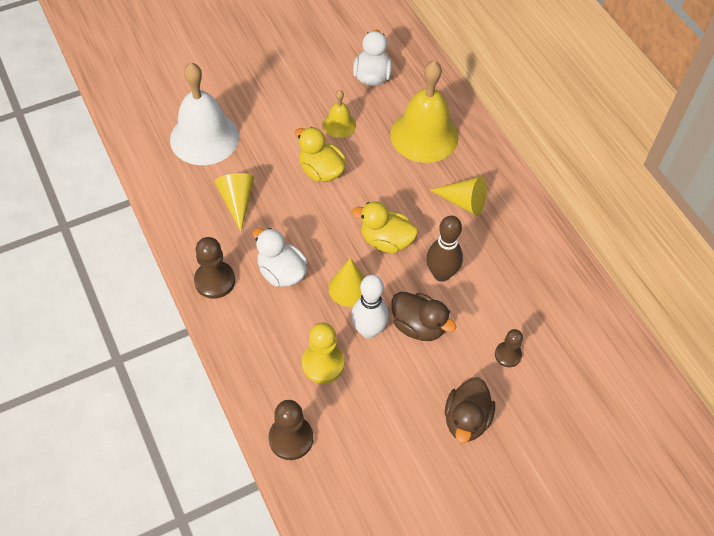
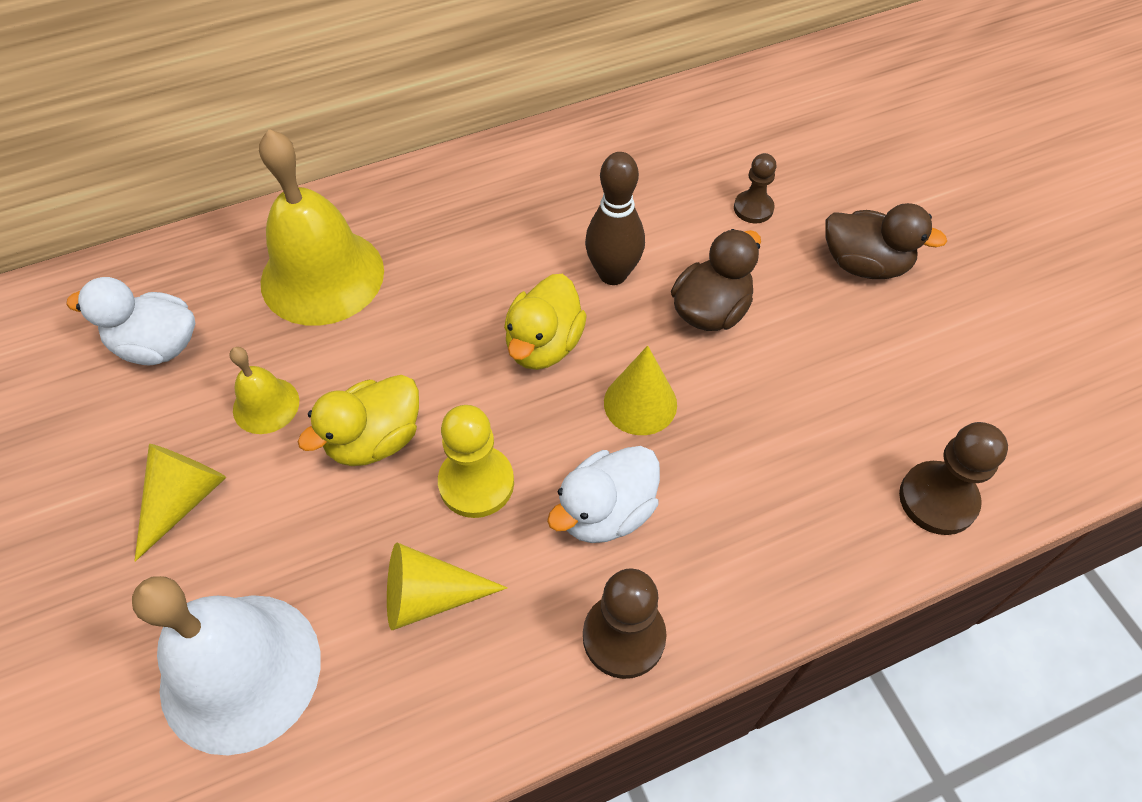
camera: 85 degrees left, 0 degrees up
(323, 364) = (792, 448): yellow pawn -> yellow pawn (476, 483)
(368, 330) = (722, 378): white bowling pin -> none
(463, 202) = (474, 235): yellow cone -> yellow cone (184, 499)

